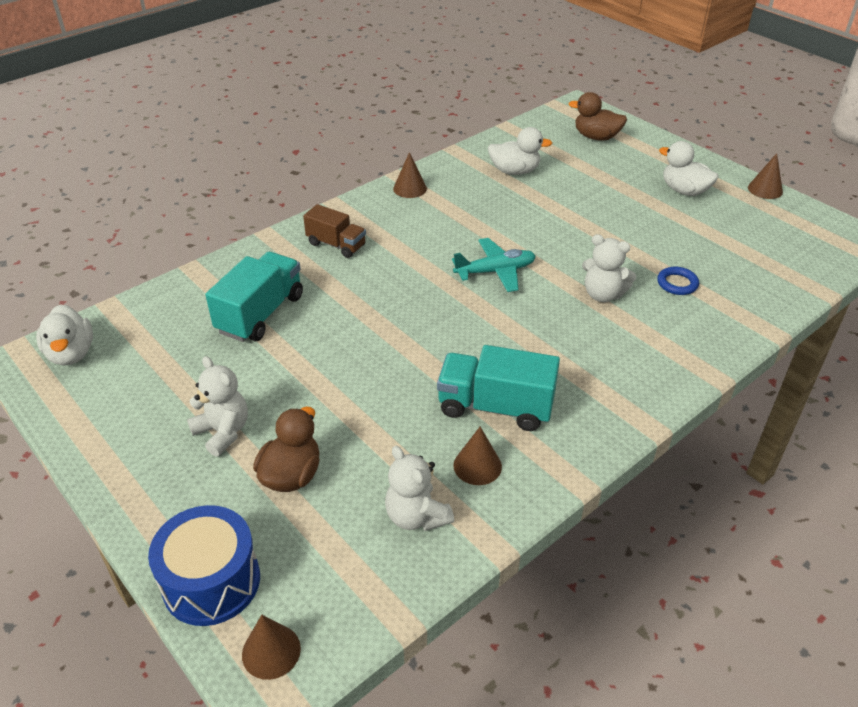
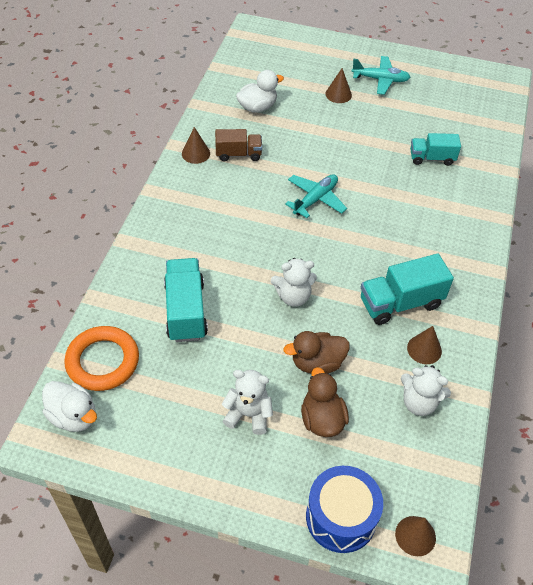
camera: 35 degrees left, 10 degrees up
(143, 321) = (103, 361): none -> orange ring
(336, 245) = (186, 227): brown truck -> brown truck (238, 154)
(596, 137) = (288, 54): brown duck -> brown duck (317, 363)
(603, 294) = (396, 187): white teddy bear -> white teddy bear (293, 296)
(677, 283) = (432, 158): blue ring -> turquoise truck
(684, 191) = (380, 80): white duck -> turquoise plane
(765, 189) = (427, 59): brown cone -> brown cone (338, 94)

